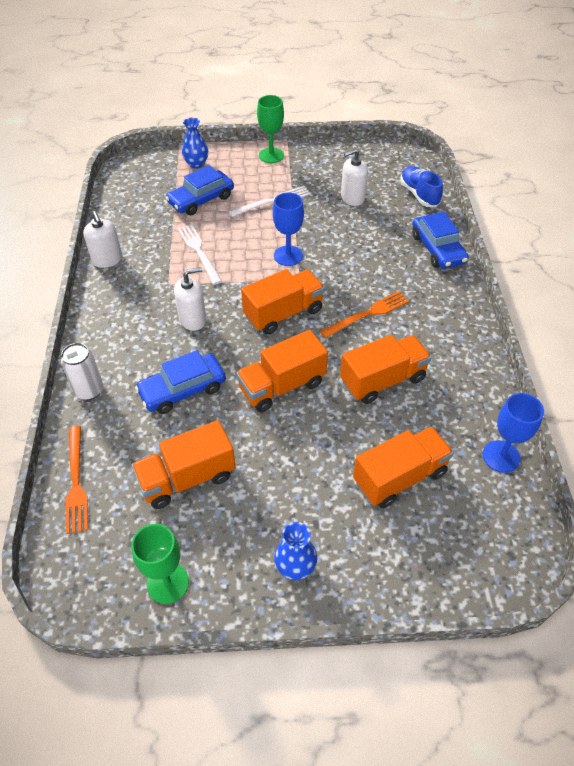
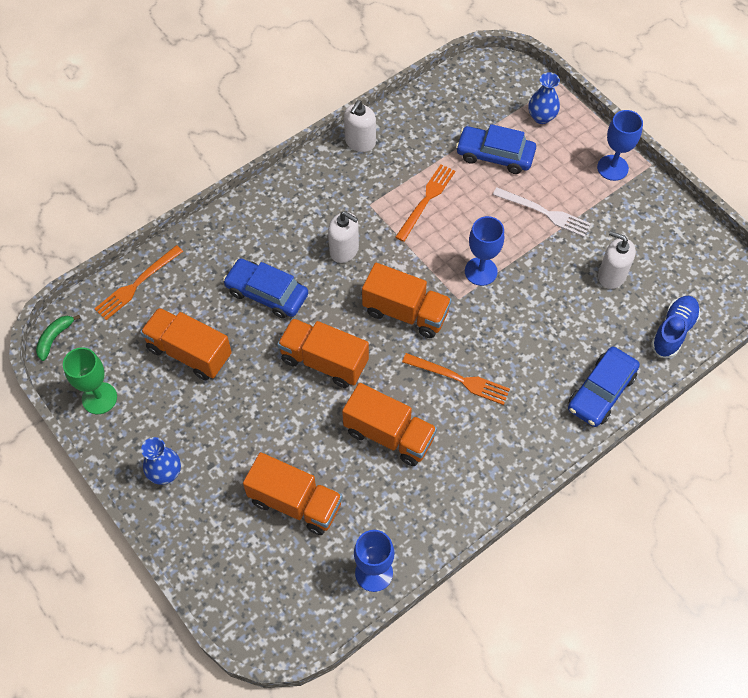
camera: 55 degrees right, 10 degrees up
(63, 589) = (55, 338): none -> green banana
(89, 390) = (219, 232): white can -> none
(199, 252) = (426, 200): white fork -> orange fork
(271, 155) = (612, 168): green goblet -> blue goblet

